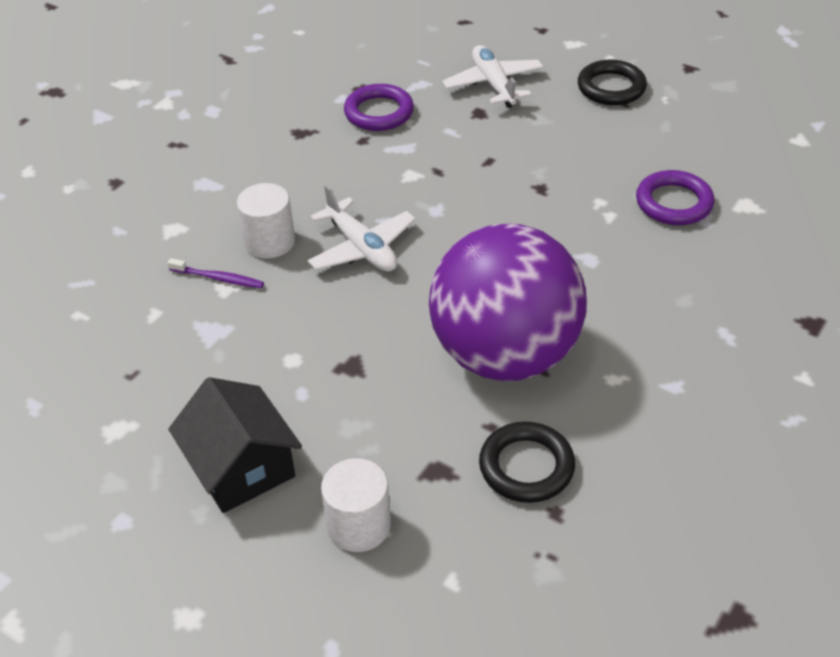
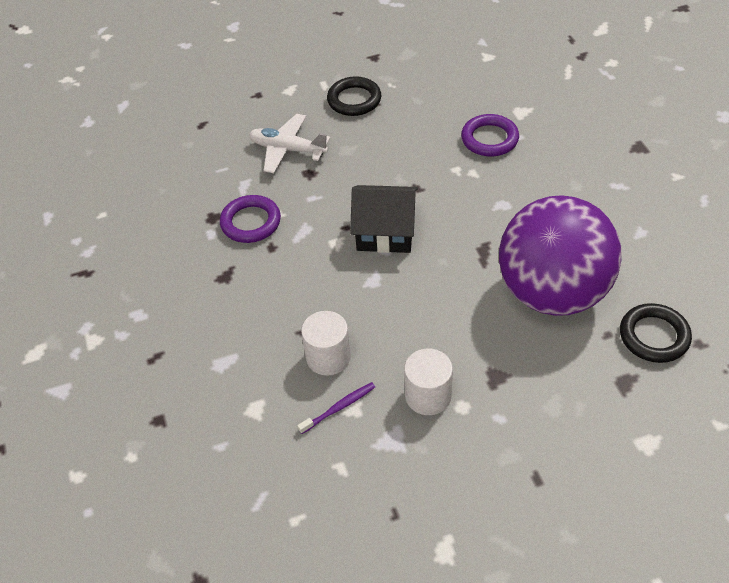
camera: 50 degrees left, 5 degrees up
(241, 467) = (543, 489): black house -> black house (385, 232)
(359, 525) = (642, 449): white cylinder -> white cylinder (428, 395)
(361, 248) = (385, 309): white plane -> none

